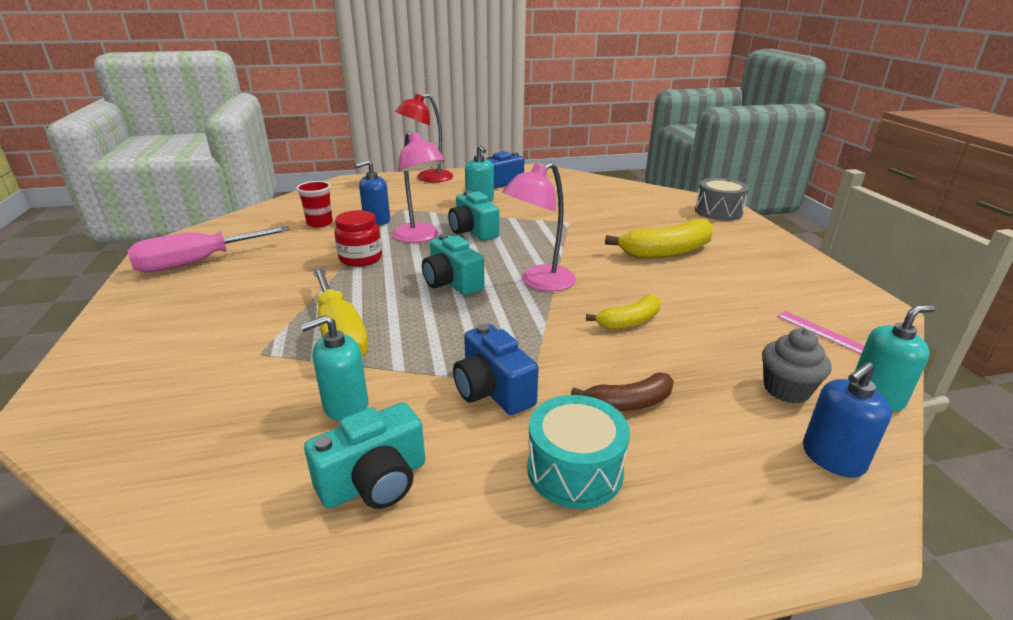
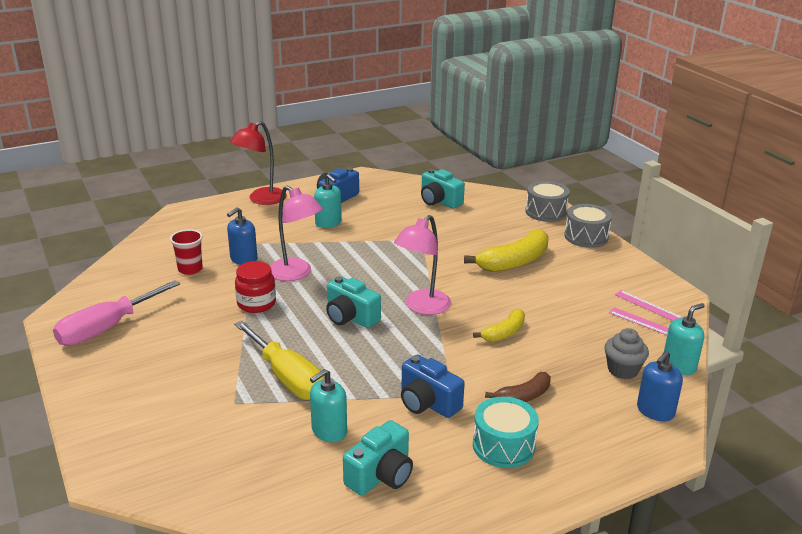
camera: 15 degrees left, 0 degrees up
(473, 231) = (340, 261): turquoise camera -> turquoise camera (439, 201)
(761, 237) = (586, 237): none -> grey drum
(834, 315) = (648, 306): none -> pink ruler

